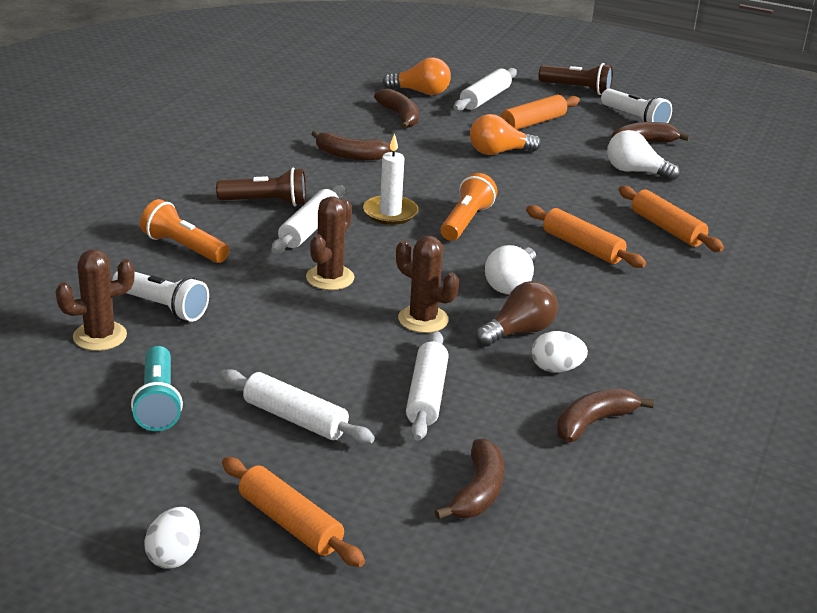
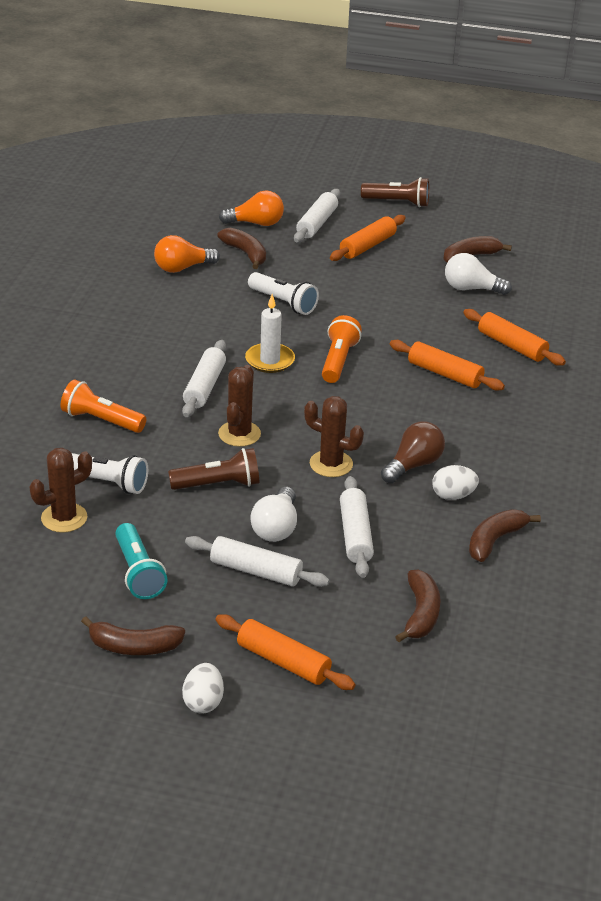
camera: 10 degrees left, 5 degrees up
(266, 202) = (156, 363): brown flashlight -> brown flashlight (218, 484)
(350, 155) = (214, 303): brown banana -> brown banana (134, 647)
(498, 152) = (346, 283): orange light bulb -> orange light bulb (182, 268)
(511, 284) = (394, 419): white light bulb -> white light bulb (276, 528)
(635, 119) = (457, 230): white flashlight -> white flashlight (283, 303)

